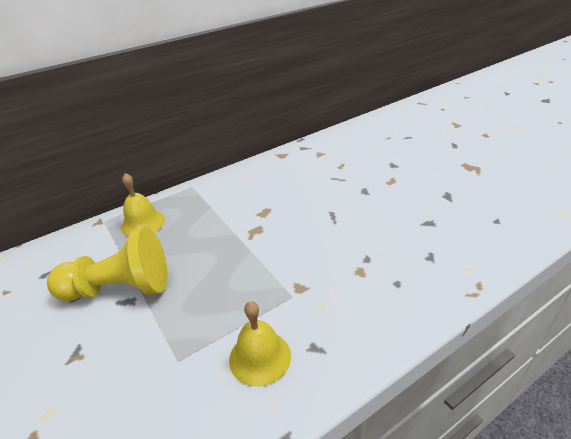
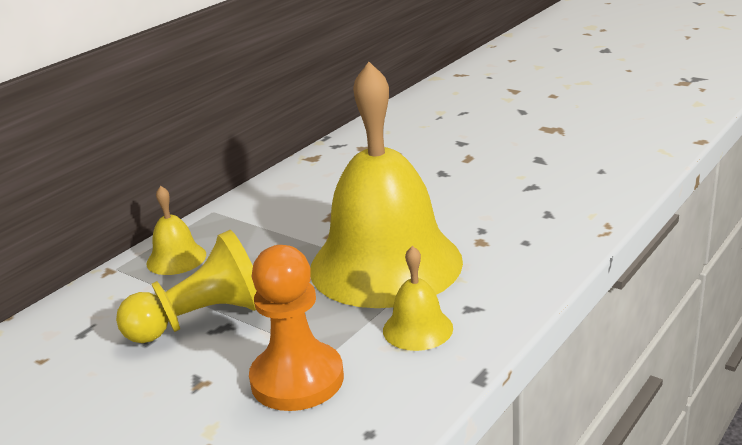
camera: 20 degrees left, 10 degrees down
(139, 381) = (297, 379): none -> orange pawn
(274, 273) = (385, 264): none -> yellow bell

